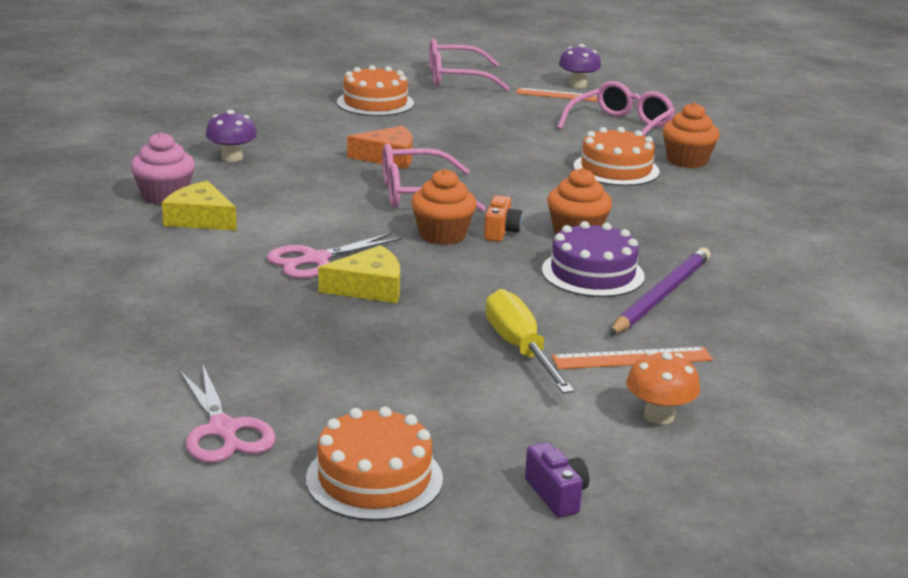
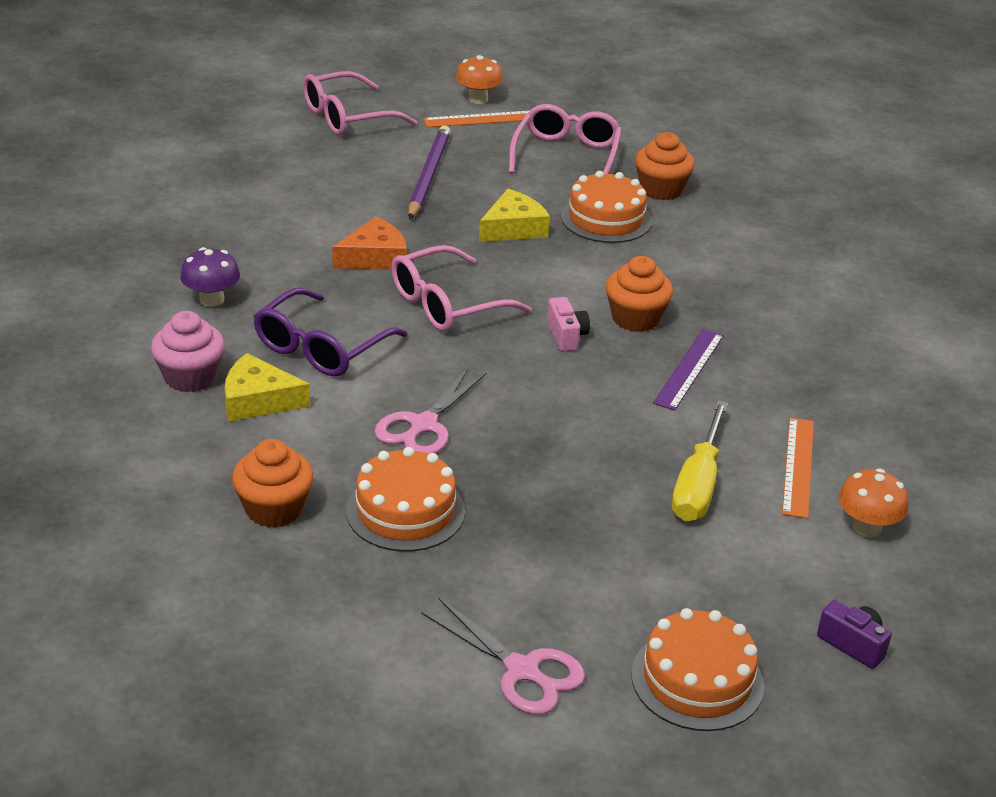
camera: 25 degrees left, 10 degrees up
(285, 199) = (321, 347): none -> purple glasses
(369, 287) = (504, 448): yellow cheese -> yellow cheese (513, 228)
(375, 103) = (293, 176): orange cake -> orange cake (405, 511)
(442, 235) = (515, 355): orange cupcake -> orange cupcake (274, 509)
(501, 232) = (566, 336): orange camera -> pink camera
(519, 349) = (698, 485): yellow screwdriver -> yellow screwdriver turned 120 degrees counterclockwise
(578, 85) = (478, 99): purple mushroom -> orange mushroom
(592, 273) = (689, 368): purple cake -> purple ruler
(632, 358) = (798, 466): orange ruler -> orange ruler turned 45 degrees counterclockwise
(661, 295) = (766, 380): purple pencil -> purple pencil (428, 175)

